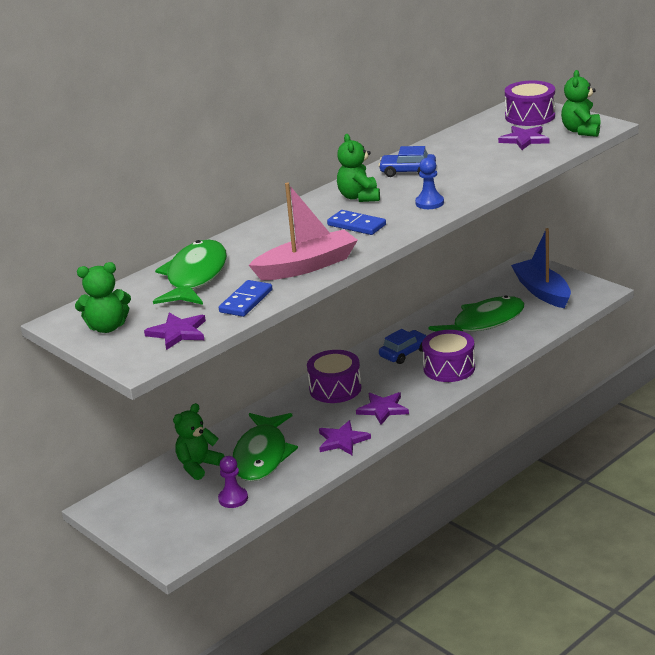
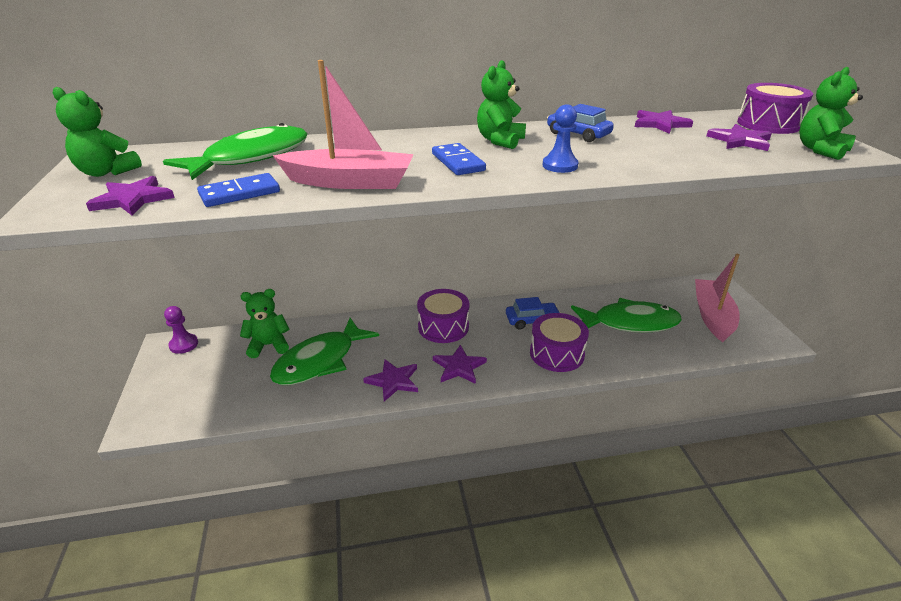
camera: 30 degrees right, 5 degrees up
(233, 498) = (250, 391): purple pawn -> purple pawn (184, 344)
(455, 141) = (660, 124): none -> purple star
(542, 292) = (712, 316): blue boat -> pink boat

